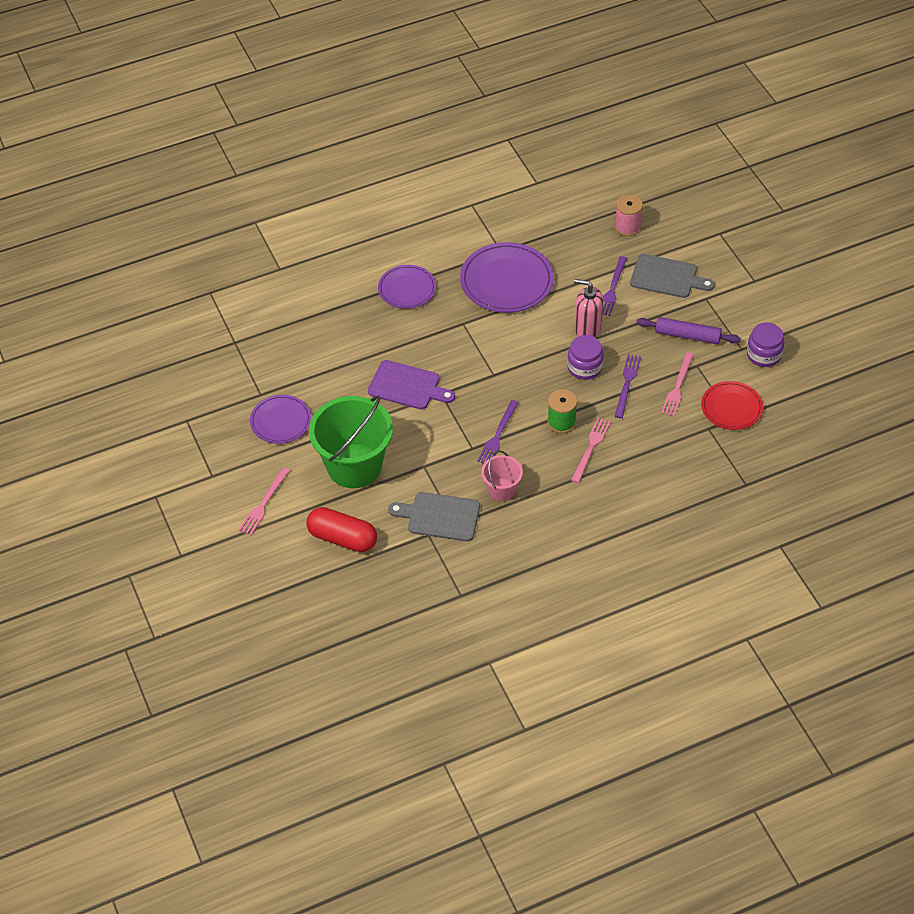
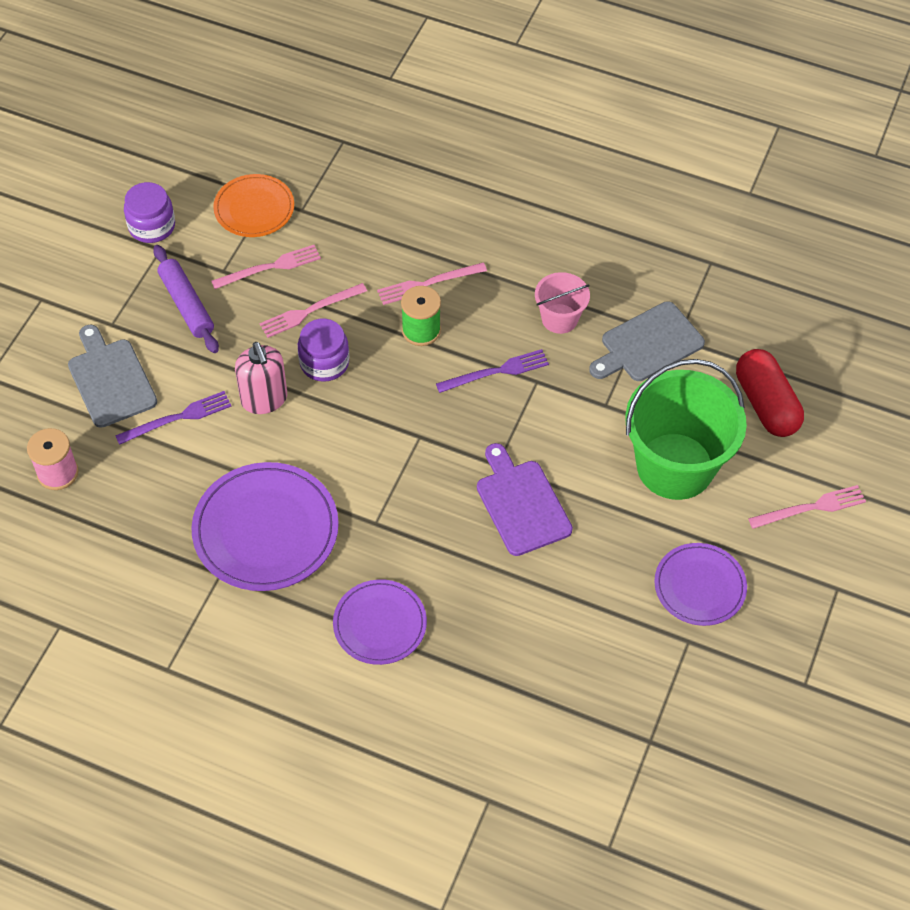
camera: 135 degrees left, 5 degrees up
(439, 516) = (648, 344): grey cutting board -> grey cutting board turned 90 degrees clockwise
(627, 384) = (310, 311): purple fork -> pink fork
(731, 407) = (254, 208): red plate -> orange plate

